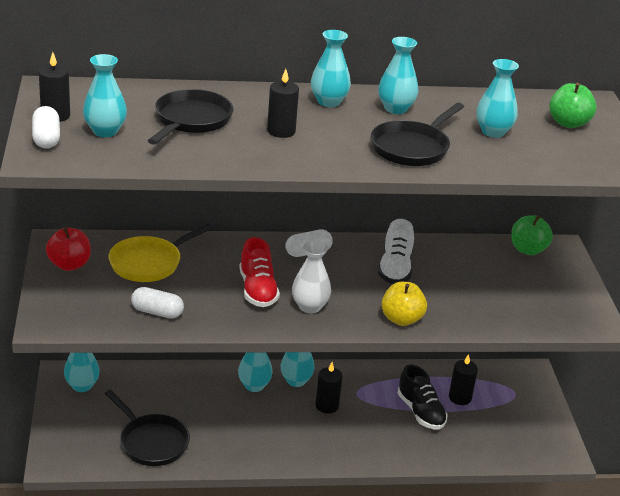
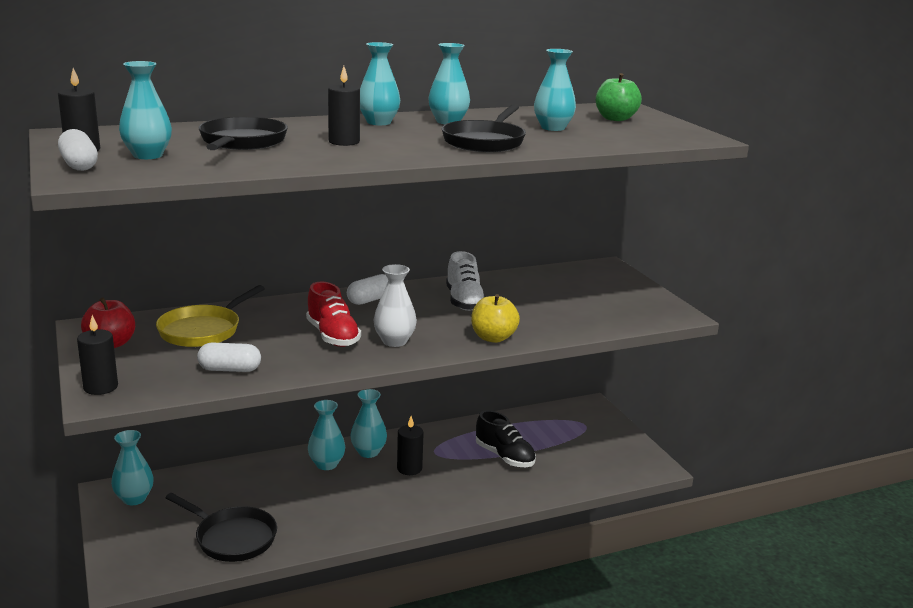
camera: 15 degrees left, 10 degrees down
(460, 398) = (536, 438): black candle -> black candle (101, 387)
(528, 250) = (579, 271): green apple -> none

